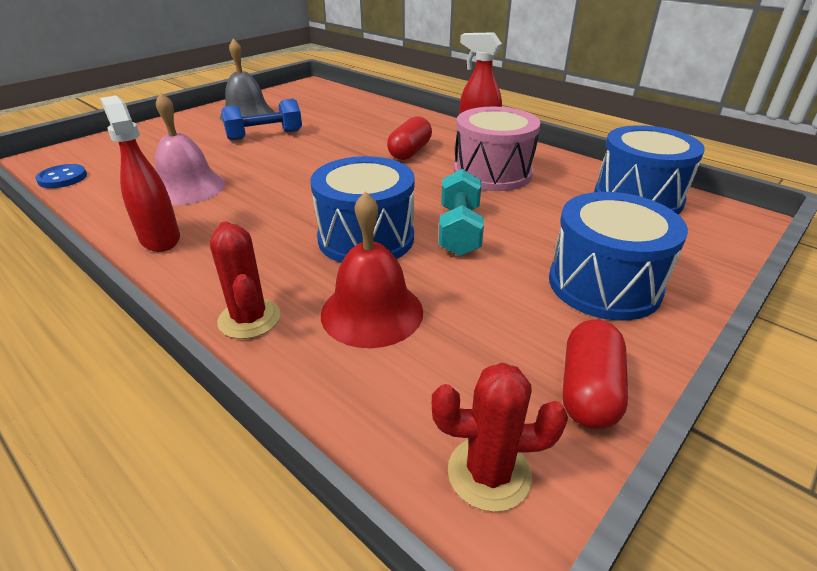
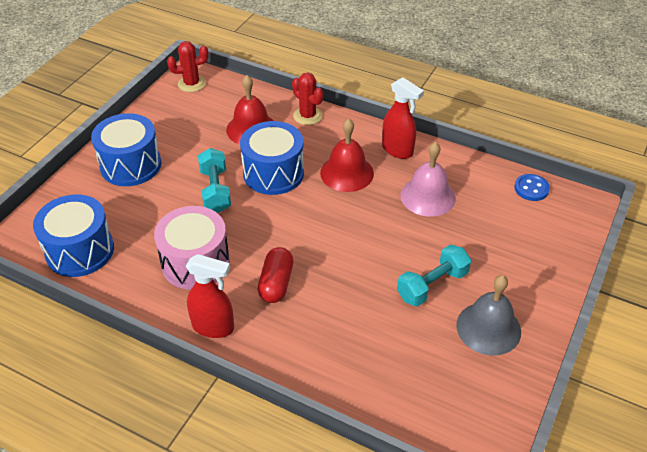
camera: 165 degrees right, 10 degrees up
(261, 223) = (347, 173): none -> red bell
(265, 135) = (432, 285): blue dumbbell -> turquoise dumbbell
(588, 391) = (152, 113): red capsule -> none

